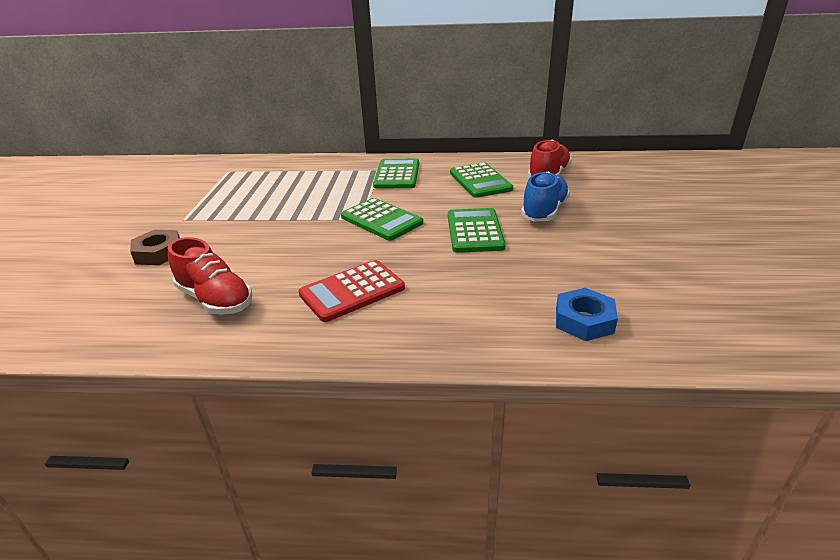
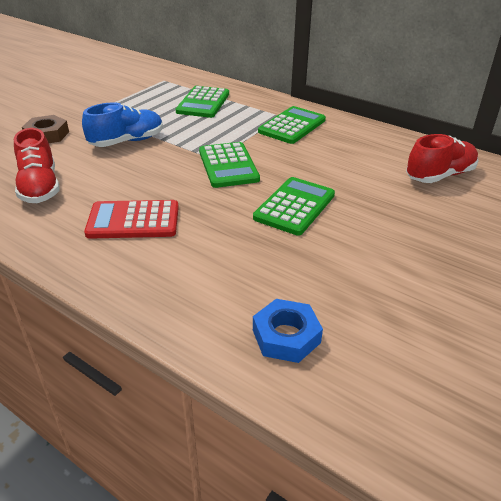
camera: 30 degrees right, 5 degrees up
(480, 181) = (361, 158): green calculator -> green calculator (203, 103)
(544, 211) = (386, 212): blue shoe -> blue shoe (127, 141)

